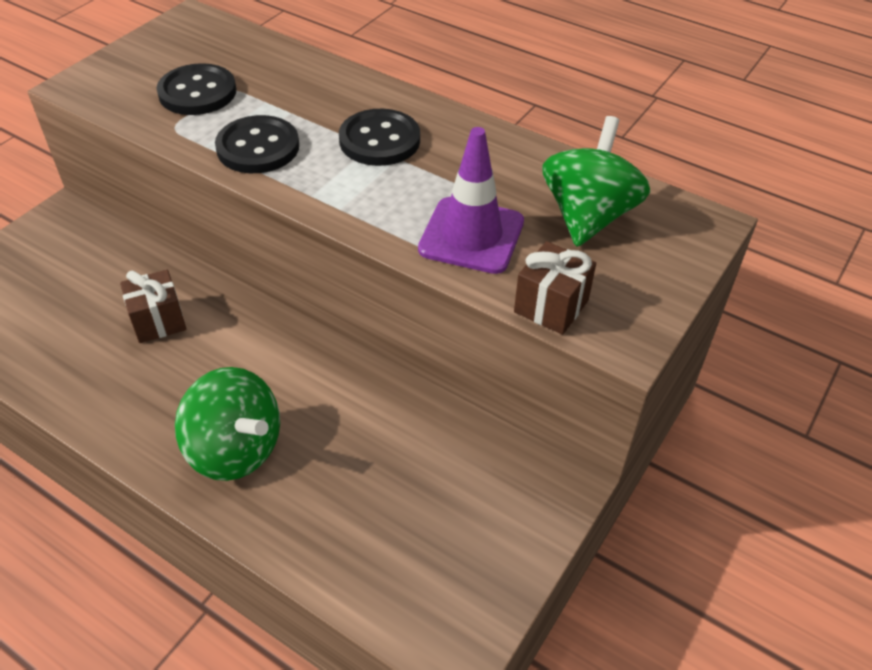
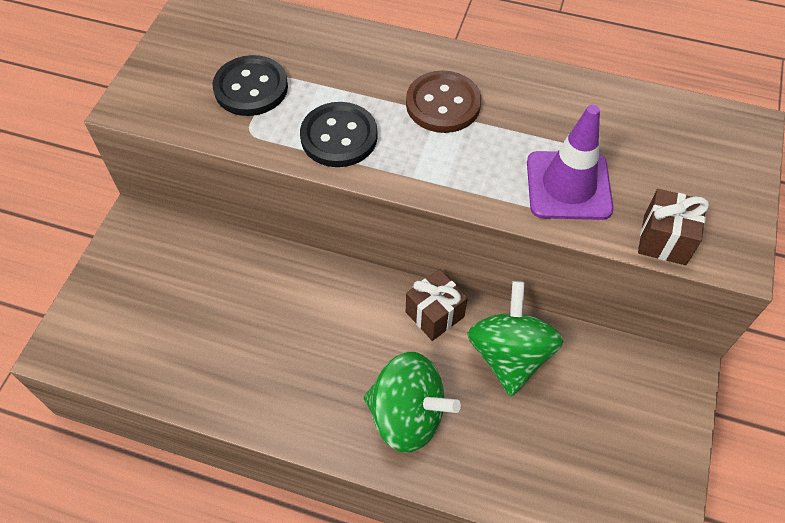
camera: 15 degrees left, 10 degrees up
(158, 321) = (280, 311): brown gift -> brown gift (435, 314)
(379, 140) = (443, 104): black button -> brown button
(588, 216) = (653, 142): green spinning top -> green spinning top (509, 355)

